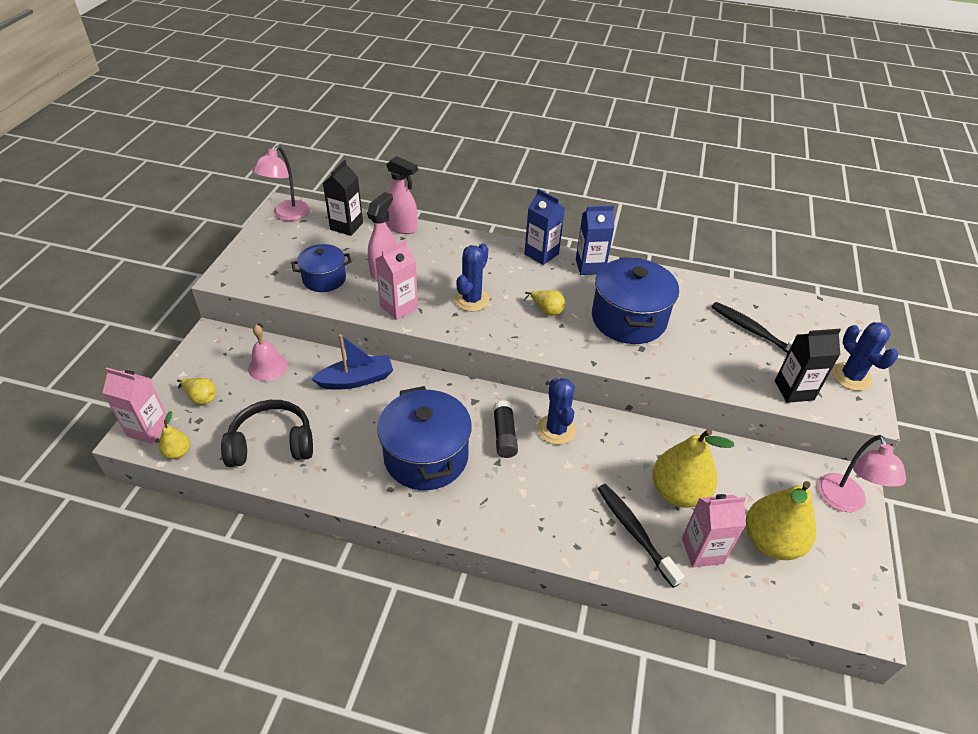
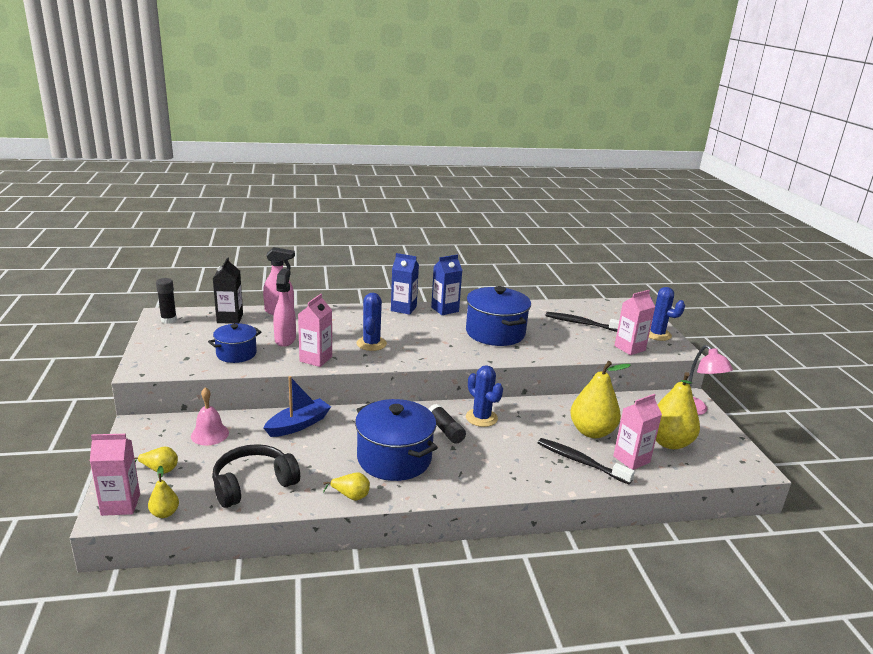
camera: 25 degrees left, 20 degrees down
(287, 215) = (169, 320): pink lamp -> black glue stick
(546, 310) = (433, 339): yellow pear -> yellow pear (350, 496)
(794, 390) = (629, 348): black carton -> pink carton

